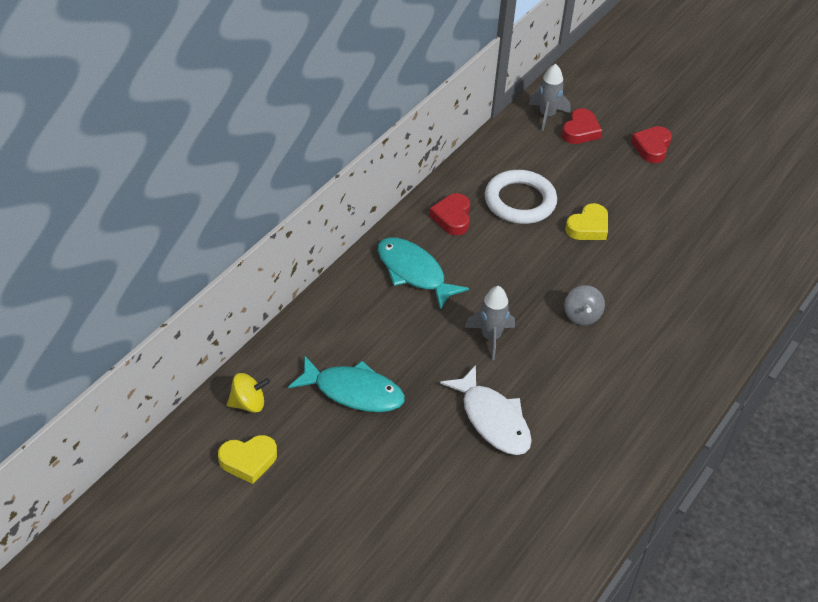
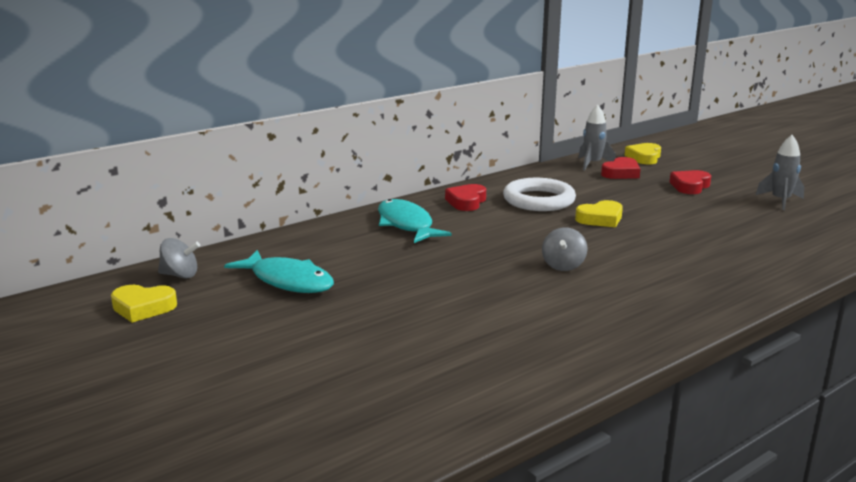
camera: 20 degrees right, 25 degrees down
(248, 403) = (180, 275): yellow spinning top -> grey spinning top
(490, 337) = (455, 267): grey rocket -> grey rocket (780, 201)
(492, 420) = (419, 316): white fish -> none
(593, 92) = (644, 157): none -> yellow heart

